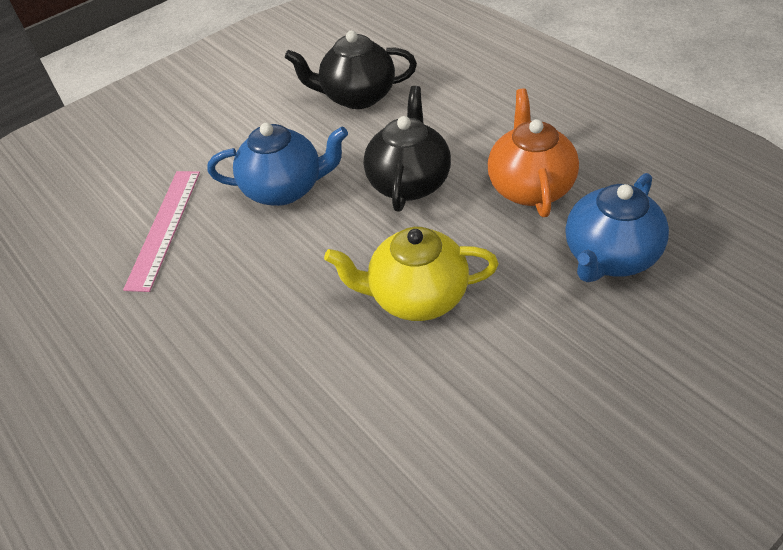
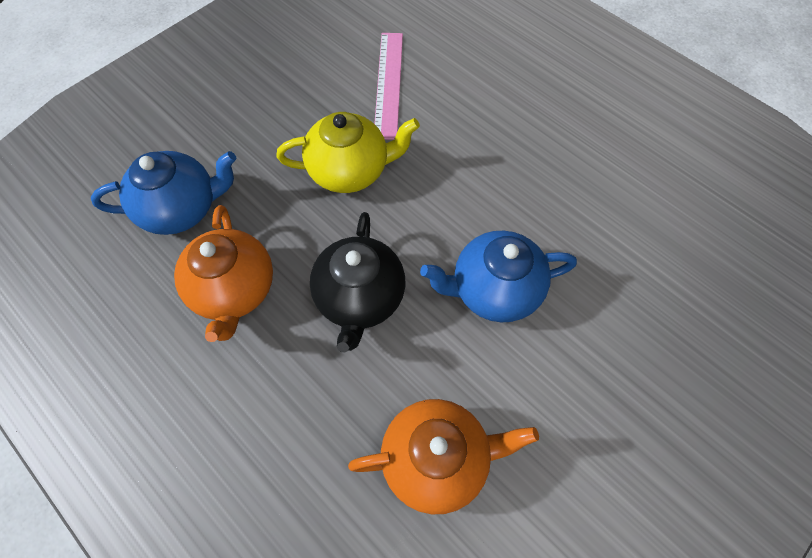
camera: 170 degrees right, 15 degrees up
(164, 227) = (604, 240): pink ruler -> pink ruler (389, 84)
(357, 97) = (437, 459): black teapot -> orange teapot
(609, 257) = (182, 209): blue teapot -> blue teapot turned 45 degrees clockwise

